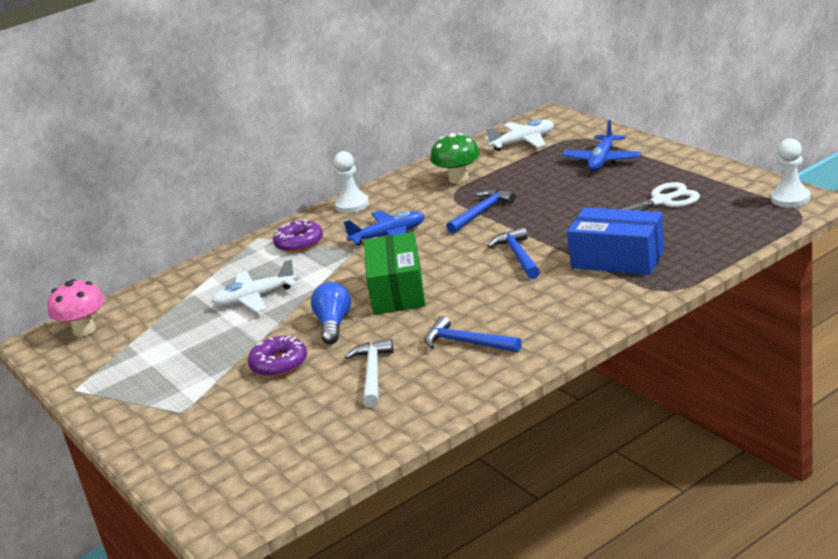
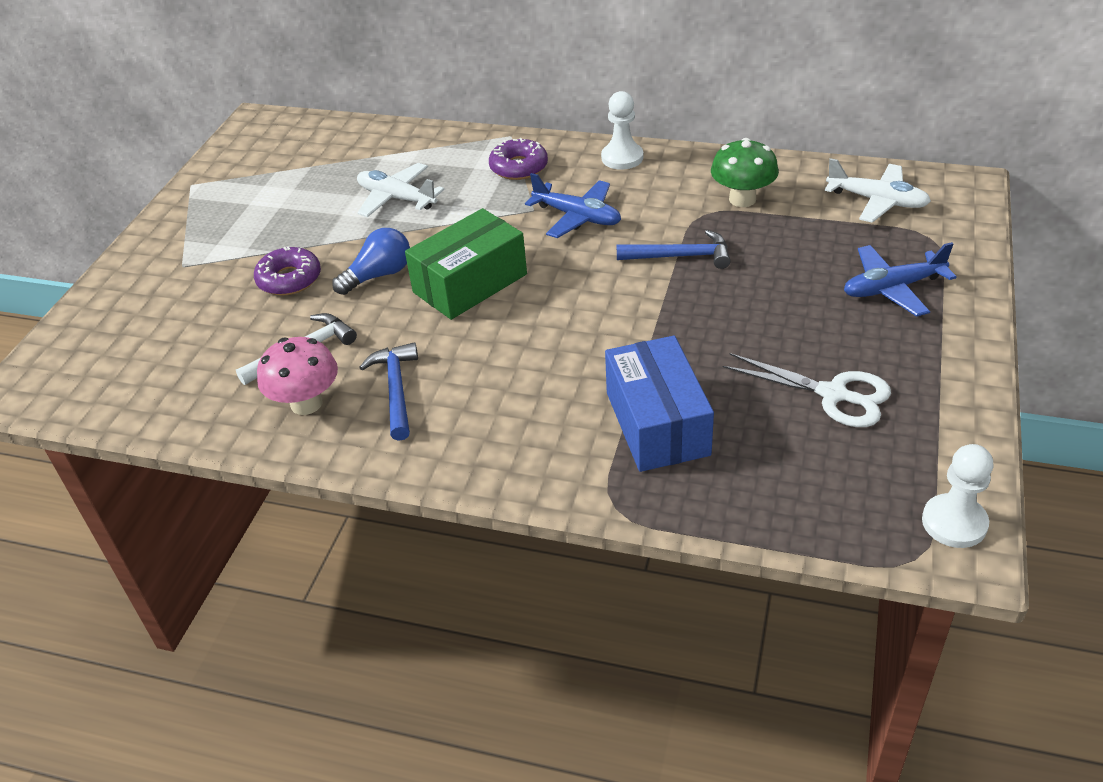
camera: 50 degrees right, 15 degrees up
(84, 330) = (287, 134): pink mushroom -> pink mushroom (306, 403)
(518, 256) = (604, 335): blue hammer -> none

